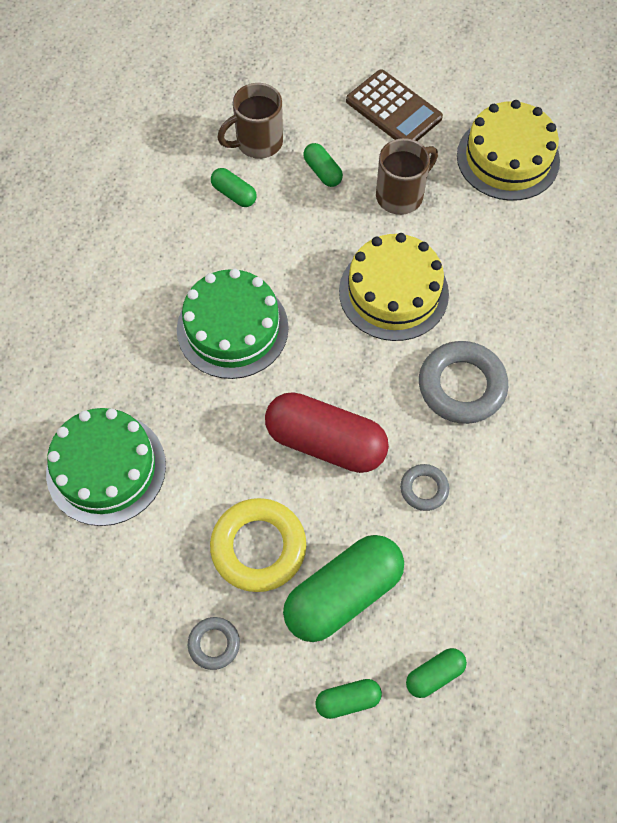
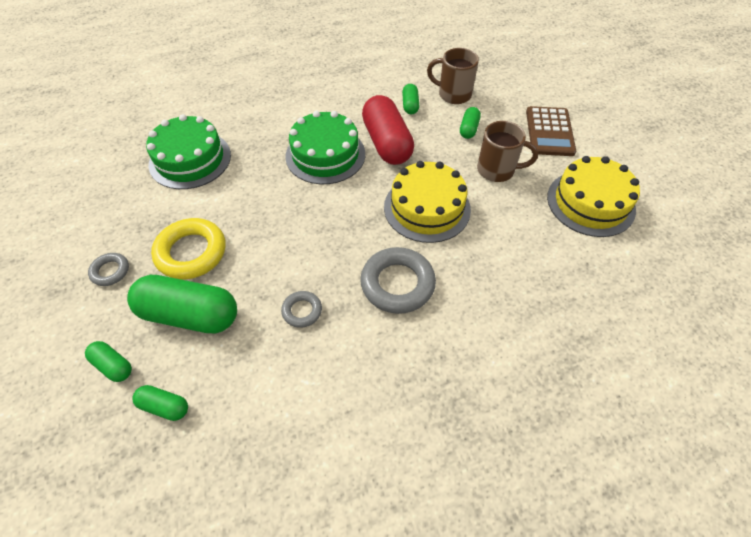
camera: 50 degrees right, 10 degrees down
(325, 442) = (290, 240): red capsule -> red capsule (387, 143)

